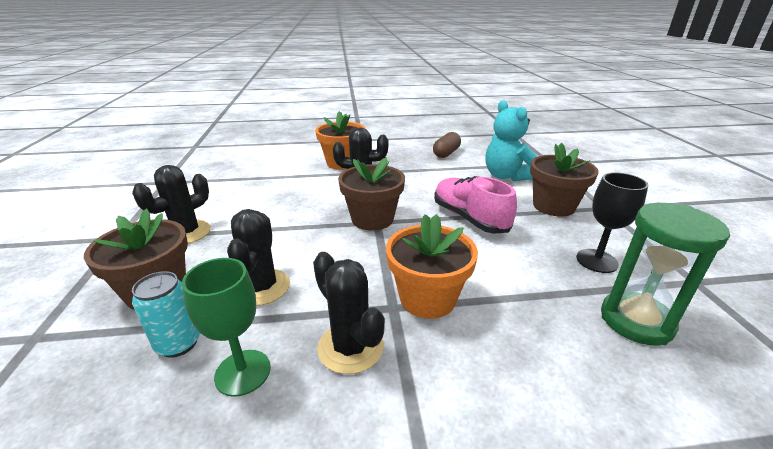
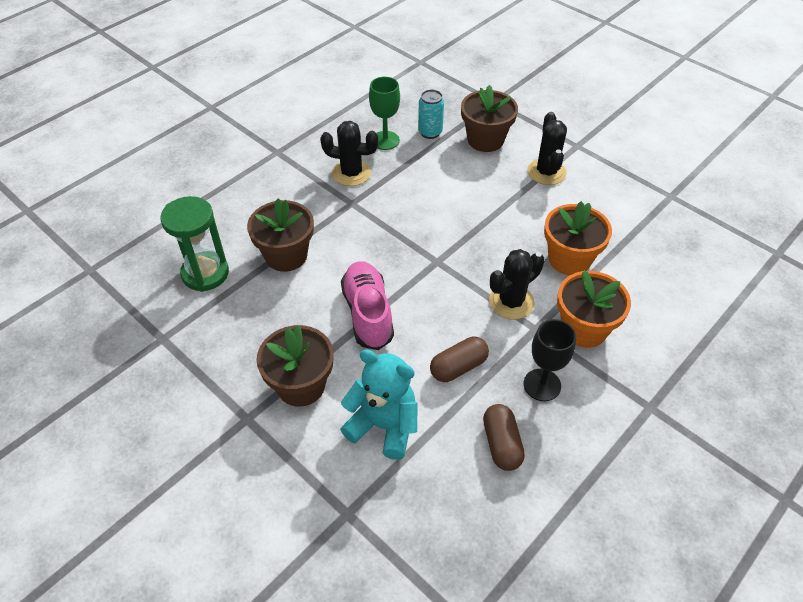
camera: 140 degrees right, 20 degrees up
(262, 287) = (436, 172): black cactus -> none
(372, 219) = (444, 262): brown flower pot -> brown flower pot (286, 255)
(427, 298) = (337, 219): orange flower pot -> orange flower pot (569, 259)
(435, 177) = (458, 367): none -> brown capsule
(469, 218) = (368, 313): pink shoe -> pink shoe turned 120 degrees counterclockwise
(596, 261) = (240, 319): black goblet -> black goblet (542, 385)

